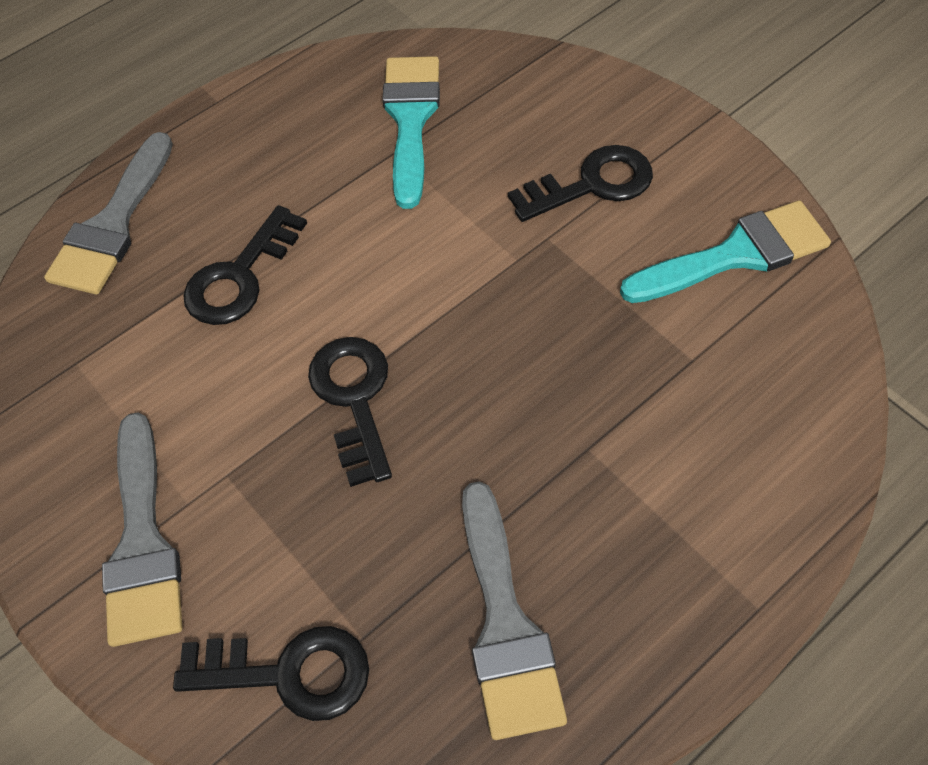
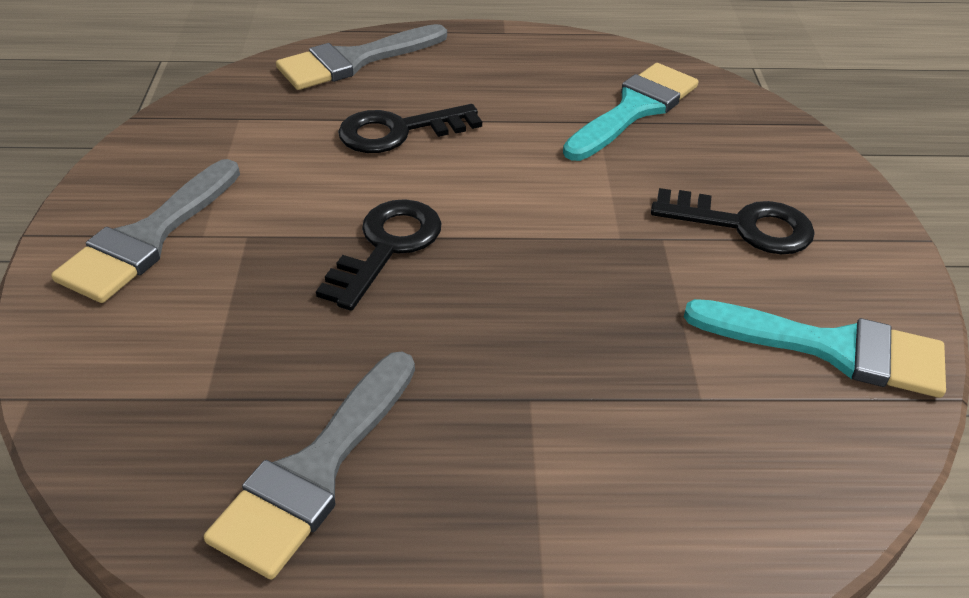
camera: 35 degrees right, 15 degrees down
(289, 672) = (132, 381): black key -> none

